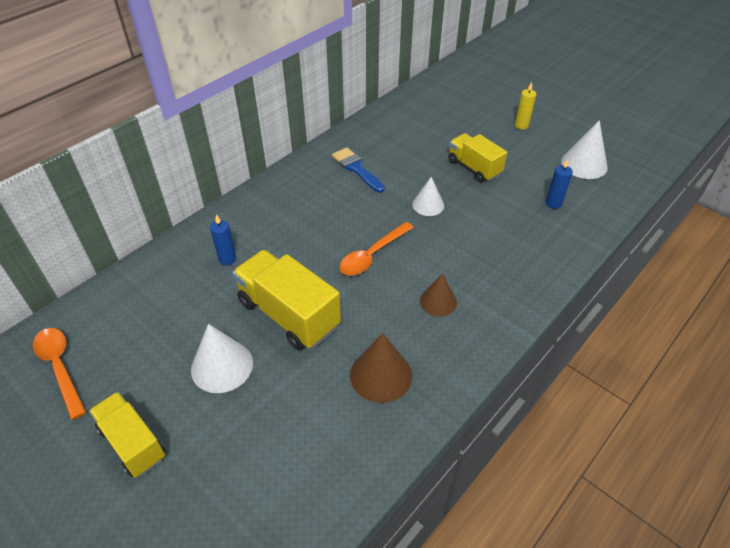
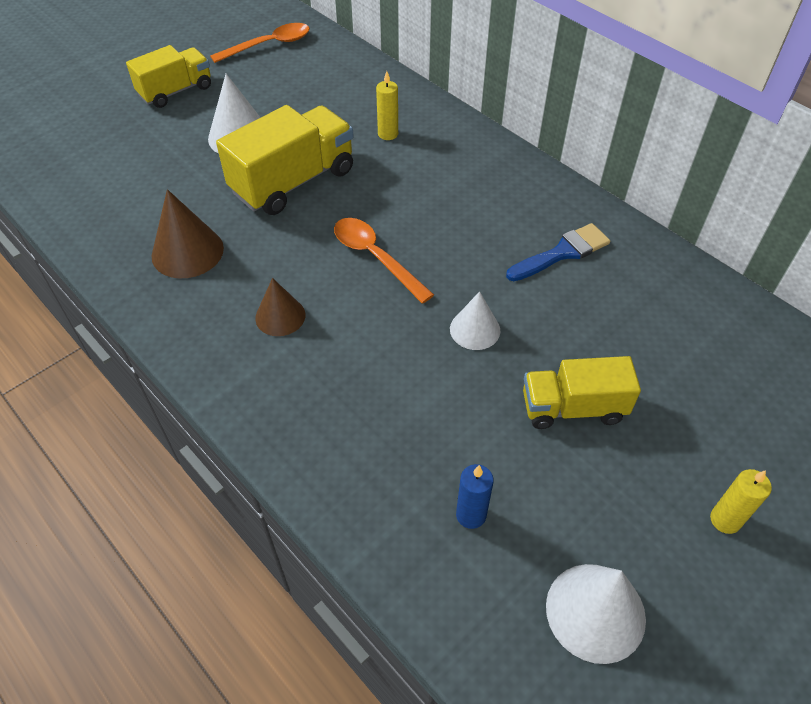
camera: 95 degrees right, 5 degrees up
(227, 259) = (388, 134): blue candle -> yellow candle
(474, 168) = (573, 407): yellow truck -> yellow truck turned 150 degrees counterclockwise

